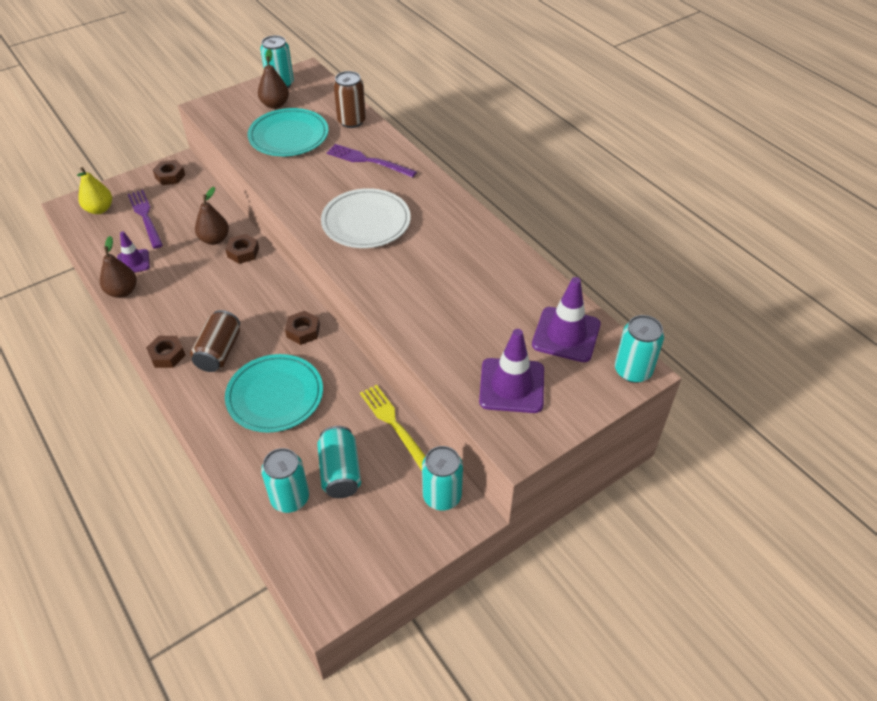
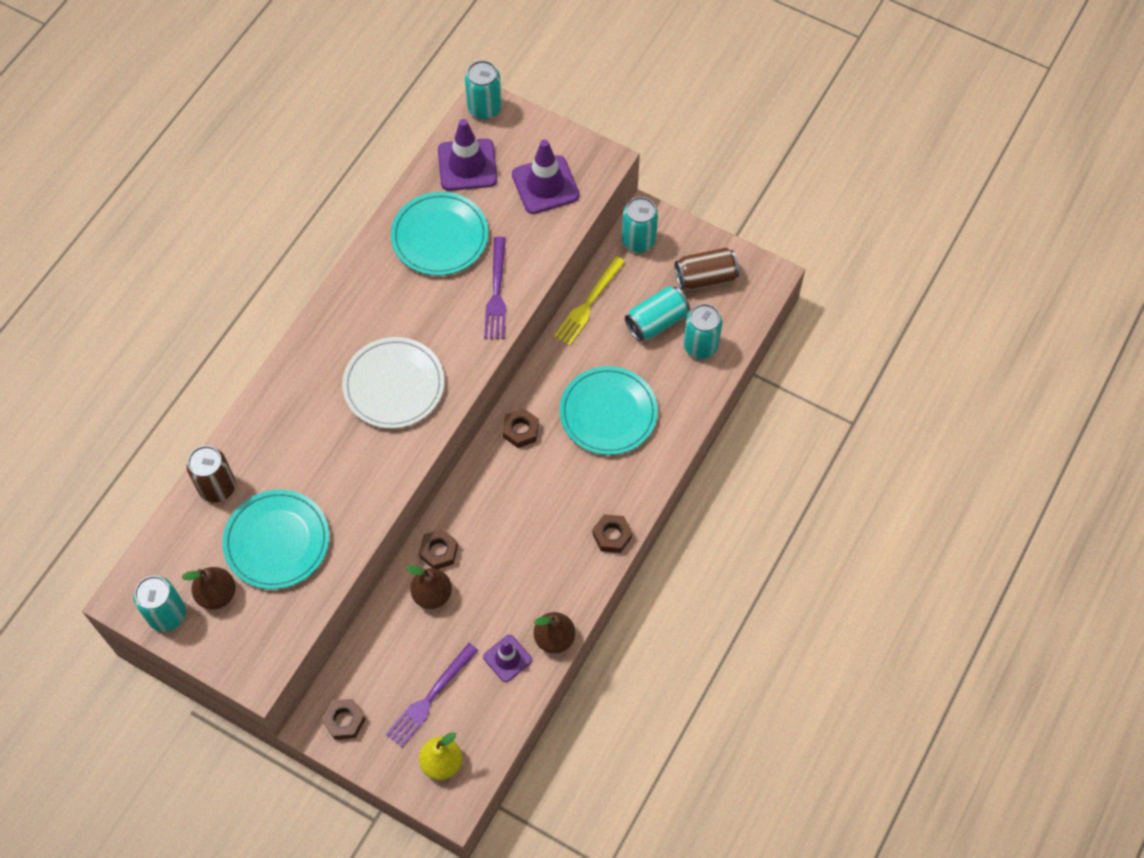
camera: 115 degrees left, 15 degrees up
(219, 352) = (584, 491): brown can -> brown can (705, 278)
(368, 161) = (289, 432): purple fork -> purple fork (496, 292)
(493, 291) = (440, 236): none -> turquoise plate

